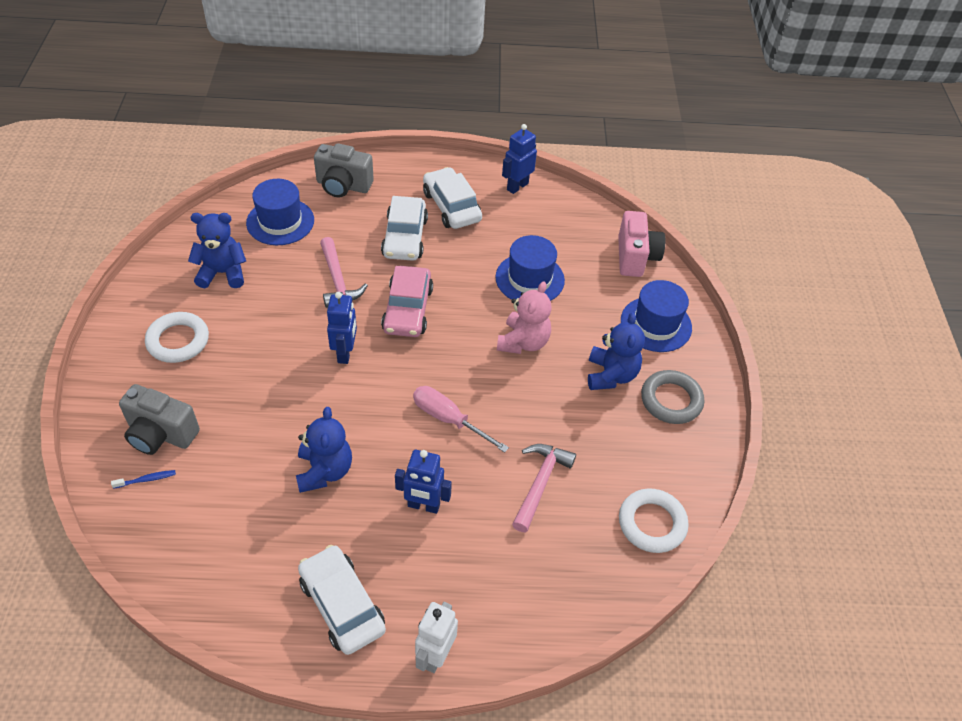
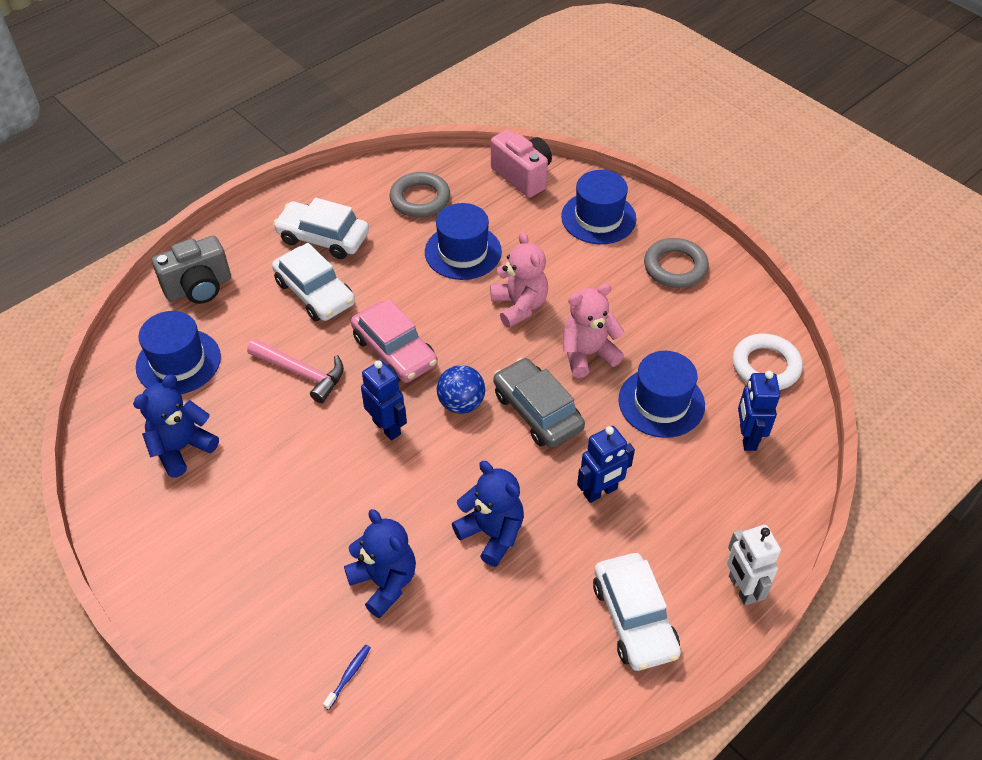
camera: 40 degrees left, 0 degrees up
(161, 434) = (311, 628): grey camera -> none
(178, 341) = (218, 539): white ring -> none
(342, 605) = (634, 618): white car -> white car turned 120 degrees counterclockwise
(407, 375) = (461, 403): none -> blue ball
(448, 419) = (537, 411): pink screwdriver -> grey car
(517, 186) = (359, 182): blue robot -> blue robot (747, 437)
(529, 410) = (587, 354): none -> pink teddy bear
(540, 483) = (661, 402): pink hammer -> blue hat
(544, 224) = (420, 199): none -> grey ring
(611, 375) = (613, 281): blue teddy bear -> blue teddy bear (384, 582)

